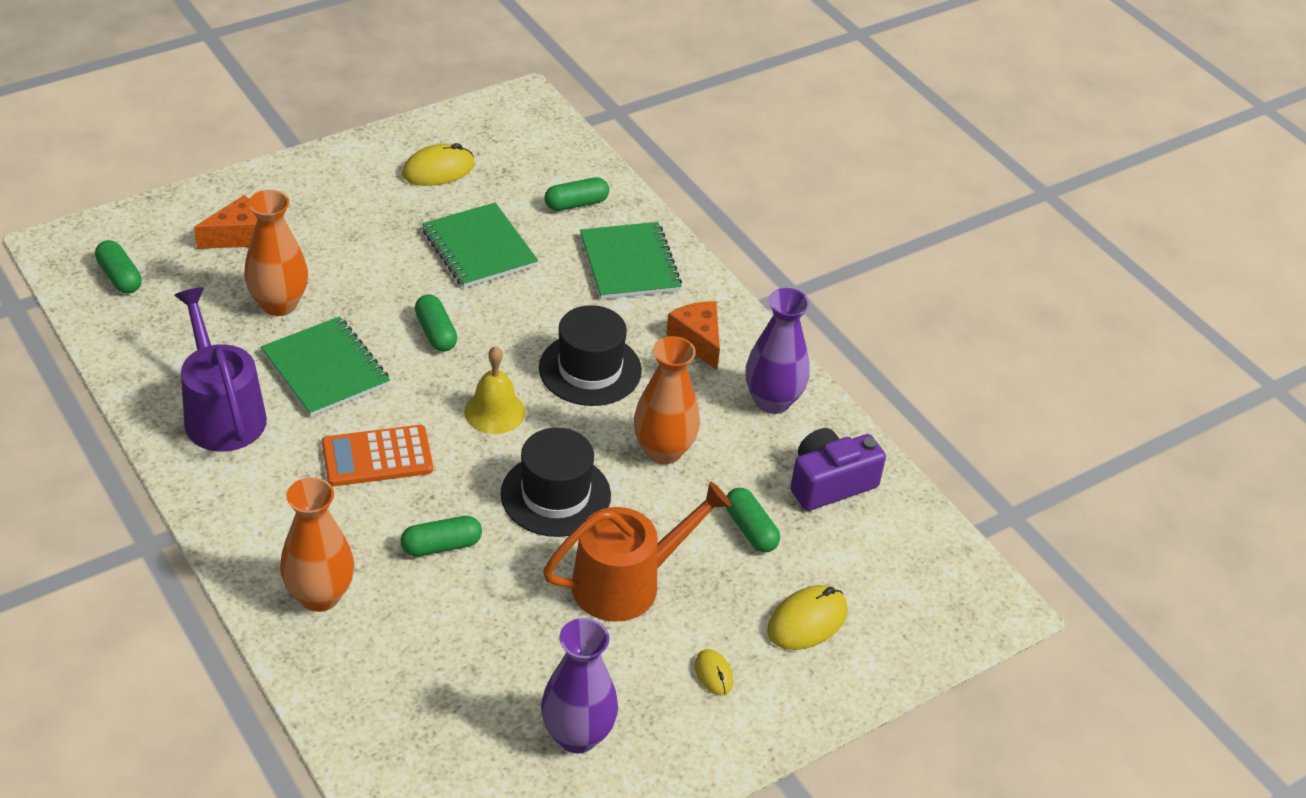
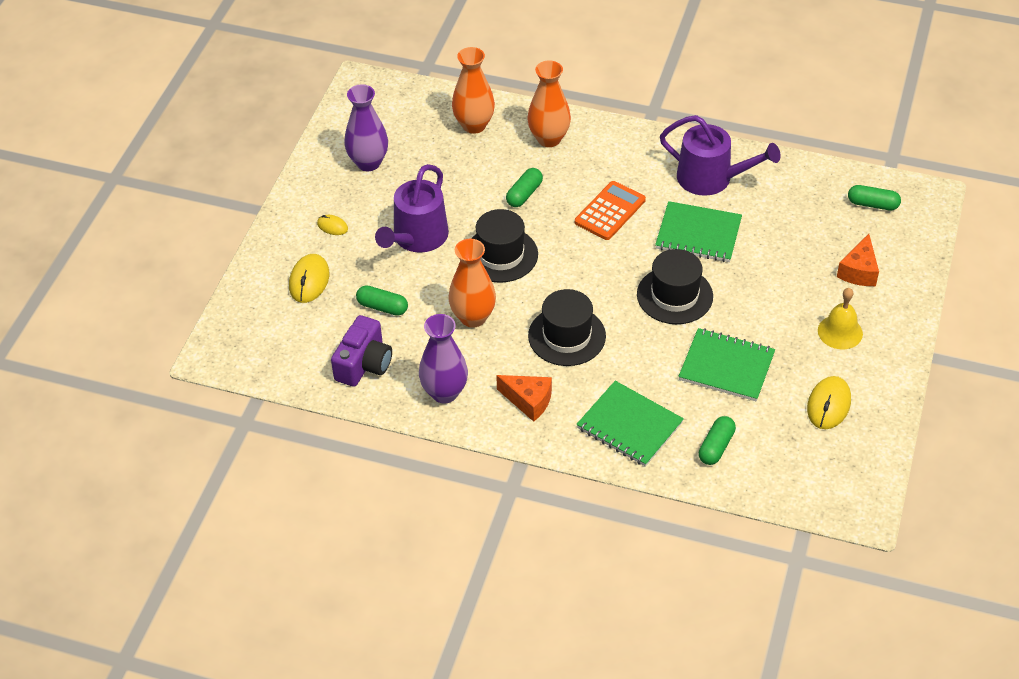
camera: 145 degrees right, 5 degrees up
(279, 304) = (775, 250): orange vase -> orange vase (474, 125)
(436, 333) = (674, 295): green capsule -> black hat
(494, 411) = (585, 275): yellow bell -> yellow bell (840, 332)
(625, 583) = (417, 237): orange watering can -> purple watering can

